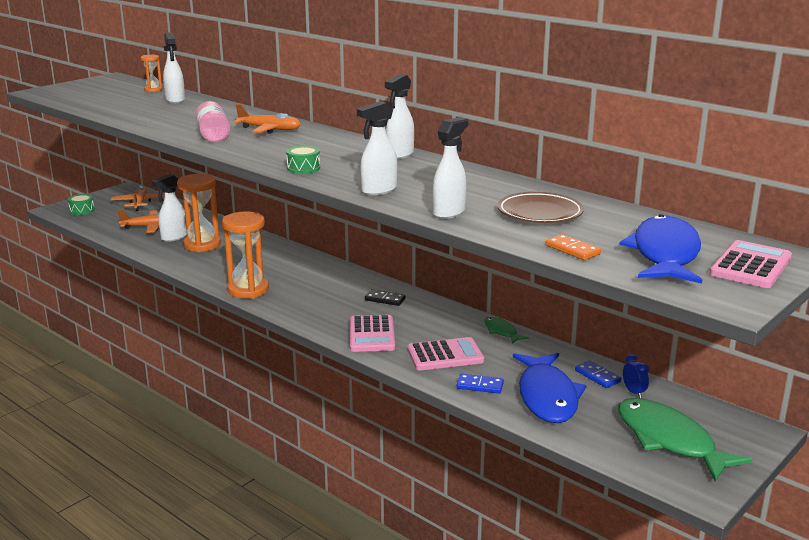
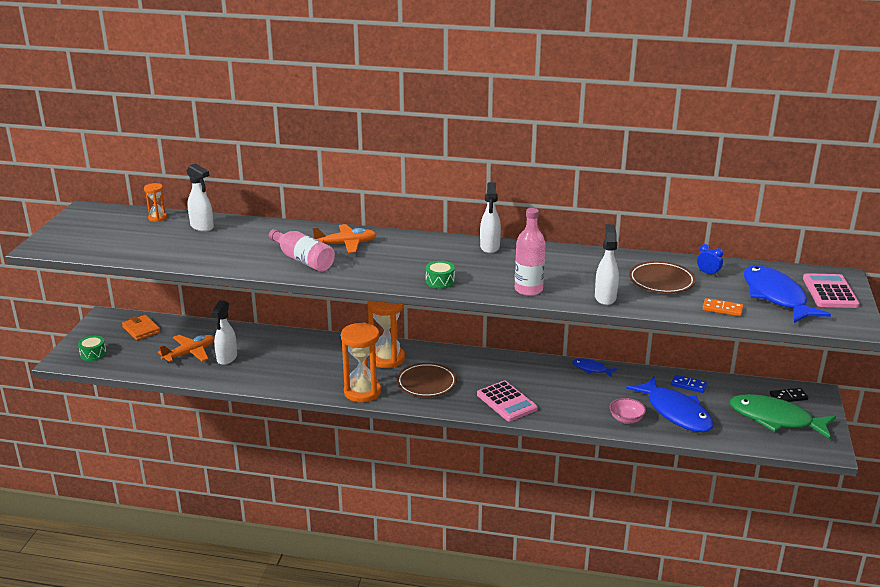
camera: 30 degrees left, 5 degrees up
(139, 203) = (141, 329): orange plane -> orange wallet
(202, 245) = (263, 359): orange hourglass -> orange hourglass (387, 359)
(315, 299) = (426, 383): none -> brown plate
(378, 190) = (528, 289): white spray bottle -> pink bottle
(385, 299) = (479, 367): black domino -> black domino (788, 397)
(445, 355) = (577, 402): pink calculator -> none
(480, 386) = (626, 419): blue domino -> pink bowl
(501, 331) = (591, 369): green fish -> blue fish
(633, 392) = (721, 390): blue clock -> blue clock (708, 273)

